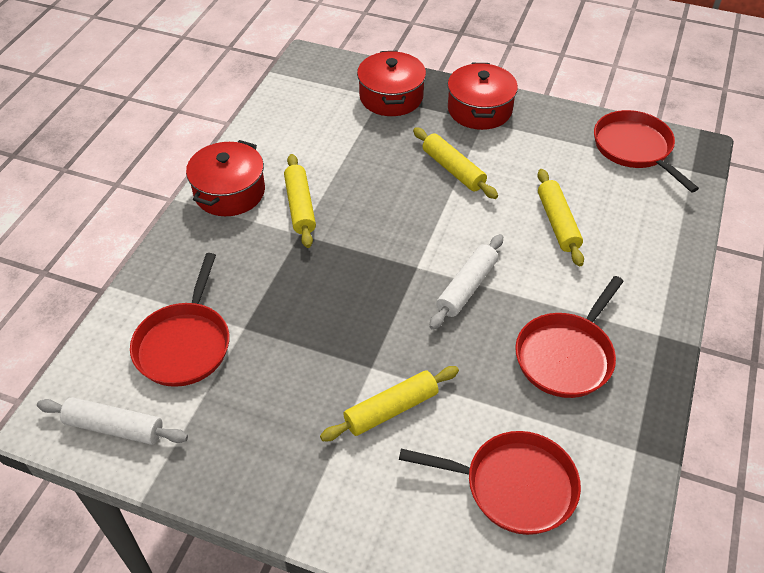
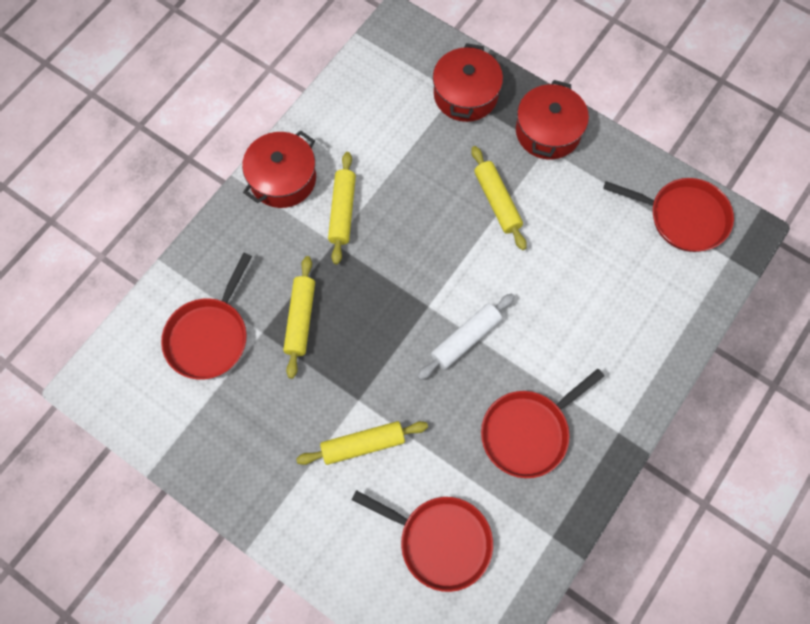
camera: 15 degrees right, 20 degrees up
(115, 427) = (139, 402): white rolling pin -> none
(558, 223) = (574, 288): yellow rolling pin -> yellow rolling pin (301, 319)
(634, 148) = (683, 217): red pan -> red pan turned 120 degrees clockwise

